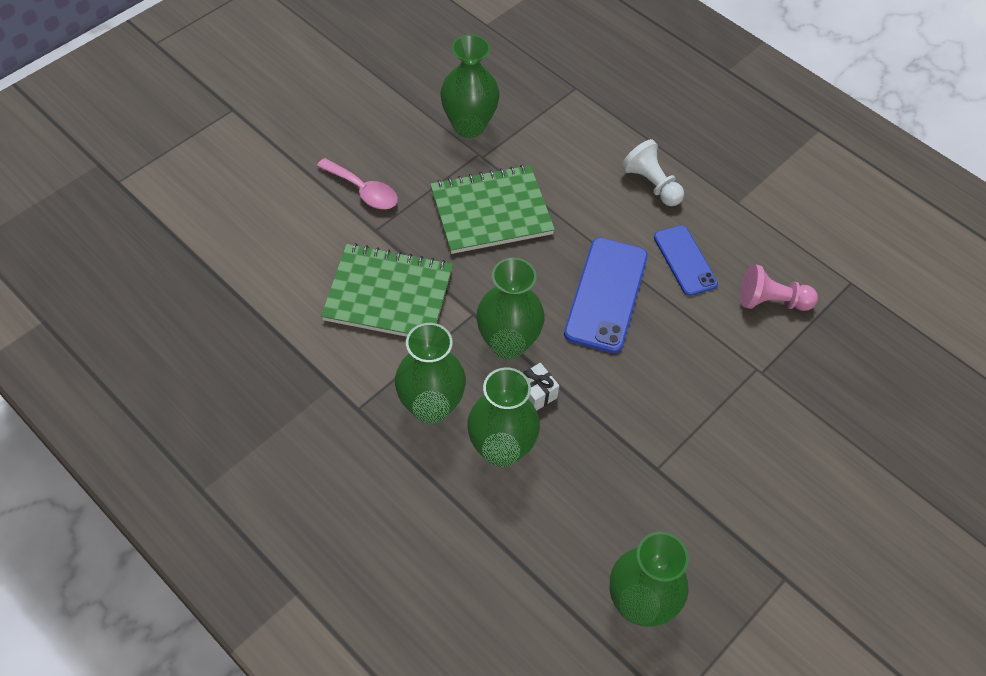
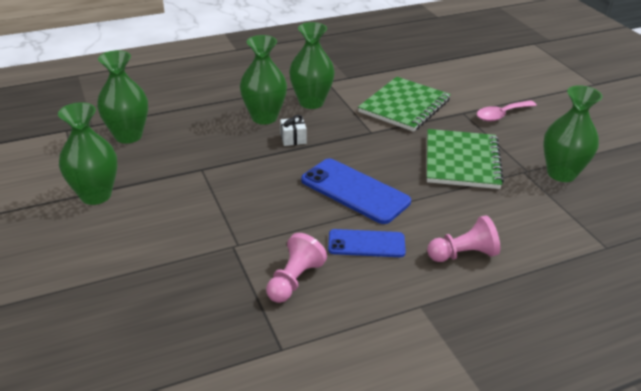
camera: 115 degrees right, 20 degrees down
(508, 344) = (338, 138): green vase -> green vase (96, 195)
(651, 184) = (463, 254): white pawn -> pink pawn

